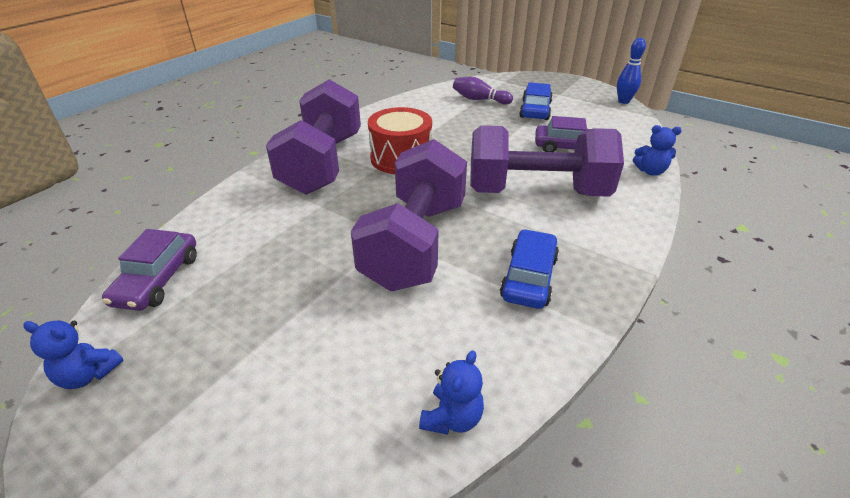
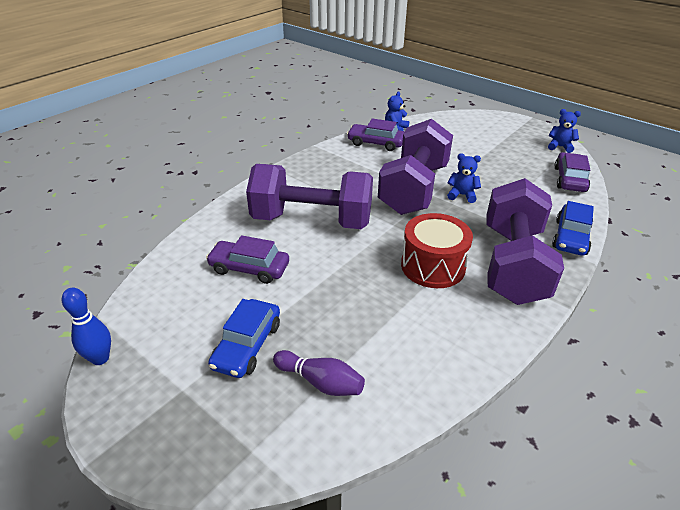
camera: 175 degrees left, 0 degrees up
(490, 353) = (376, 143): none -> purple car
(529, 277) = (345, 168): blue car -> blue car (570, 237)
(650, 171) = (195, 234): blue teddy bear -> blue teddy bear (462, 195)

